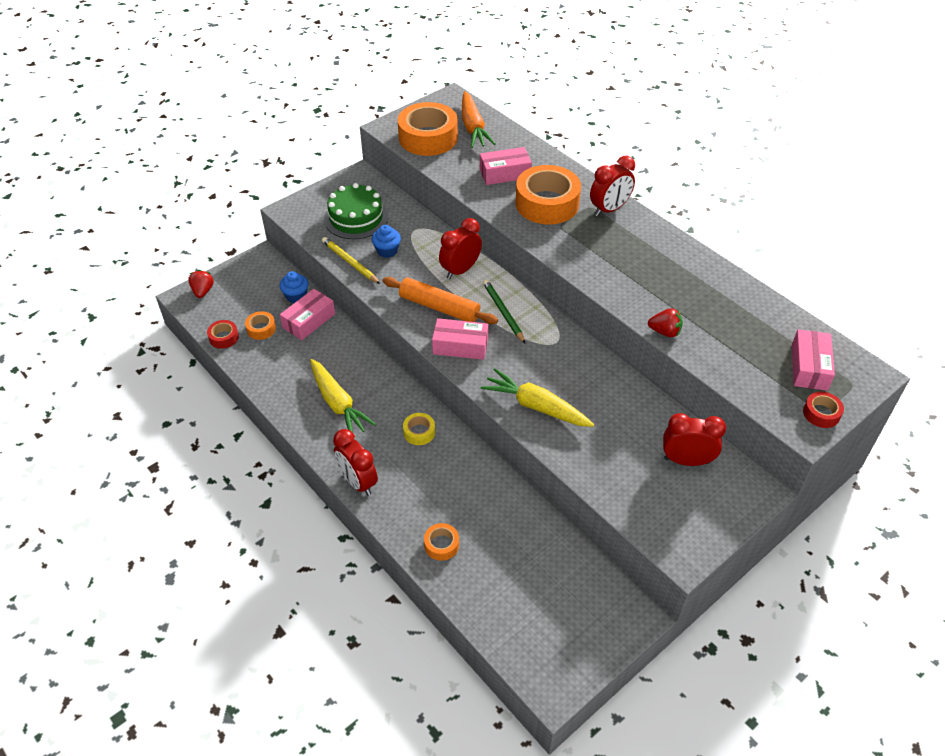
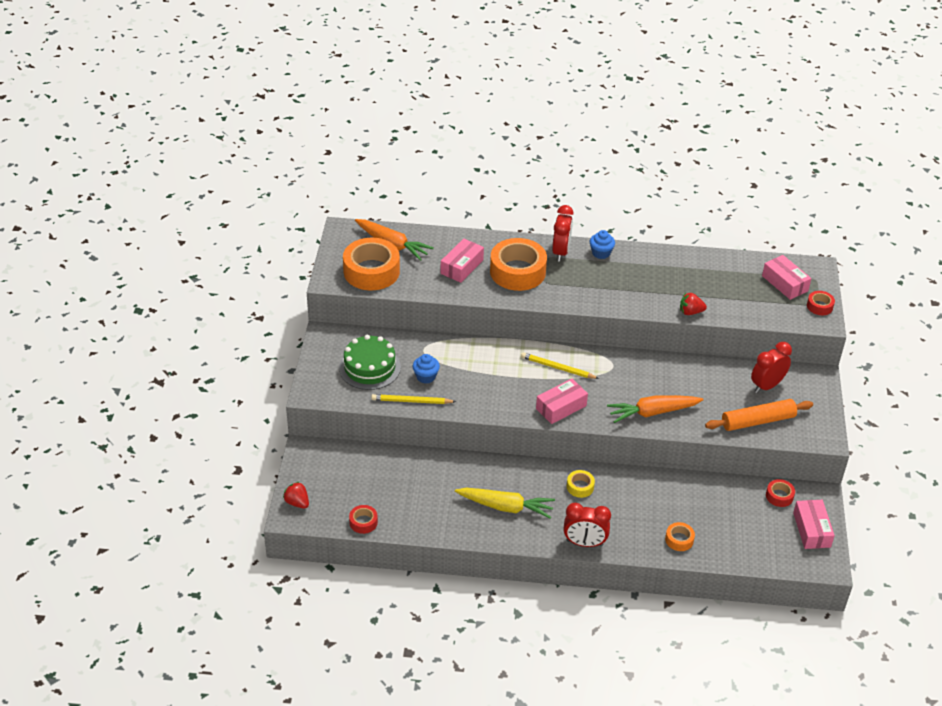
camera: 45 degrees left, 5 degrees down
(261, 329) = (382, 498): orange tape -> none
(296, 296) = (373, 458): blue cupcake -> blue cupcake (601, 253)
(309, 321) = (407, 469): pink box -> pink box (811, 530)
(439, 307) = (514, 392): orange rolling pin -> orange rolling pin (758, 421)
(460, 270) = (493, 358): red clock -> none
(503, 312) = (558, 368): green pencil -> yellow pencil
(536, 406) = (652, 412): yellow carrot -> orange carrot
(592, 582) = (779, 496): none -> red tape
(665, 332) = (690, 312): red strawberry -> red strawberry turned 150 degrees counterclockwise

